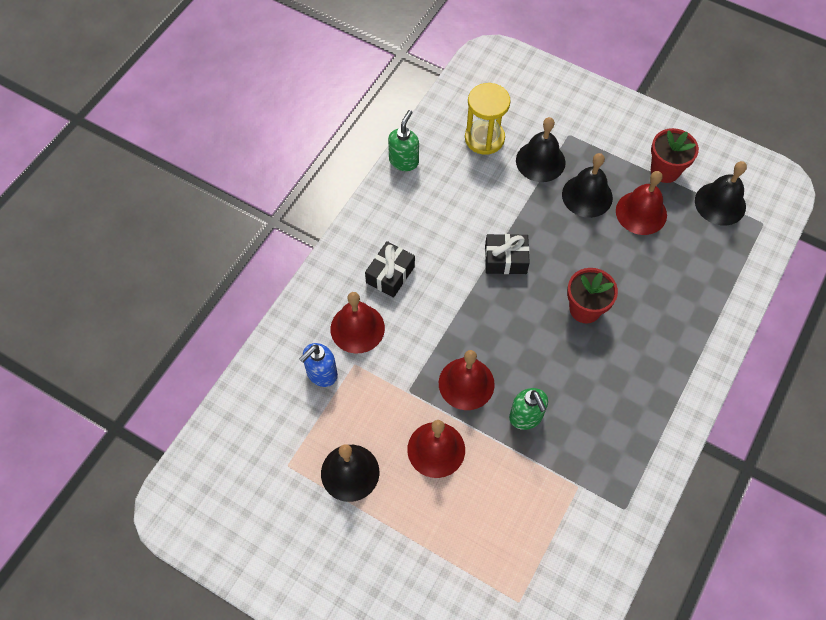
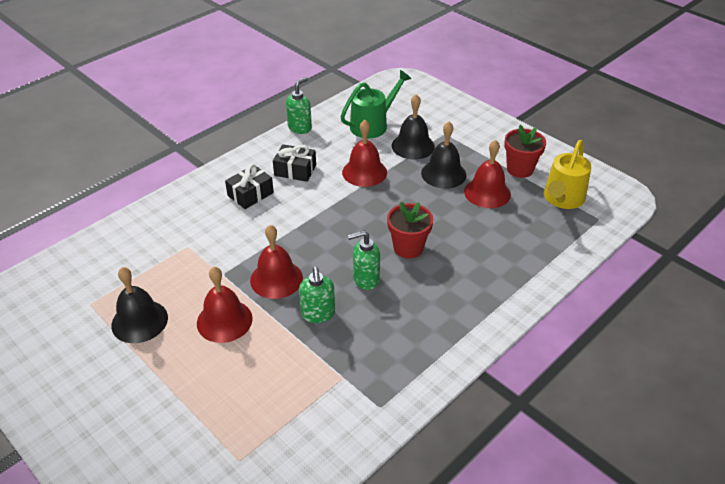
camera: 15 degrees right, 20 degrees down
(321, 374) = (156, 247): blue soap dispenser -> none
(357, 328) = (203, 223): red bell -> red bell (364, 172)
(484, 138) = (372, 125): yellow hourglass -> green watering can
(505, 259) = (353, 202): black gift -> black gift (295, 170)
(557, 361) = (365, 279): none -> green soap dispenser
(720, 203) = (562, 199): black bell -> yellow watering can

